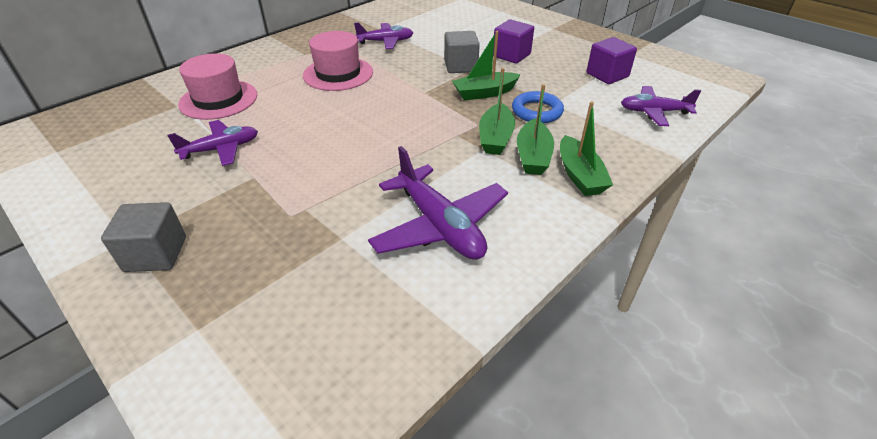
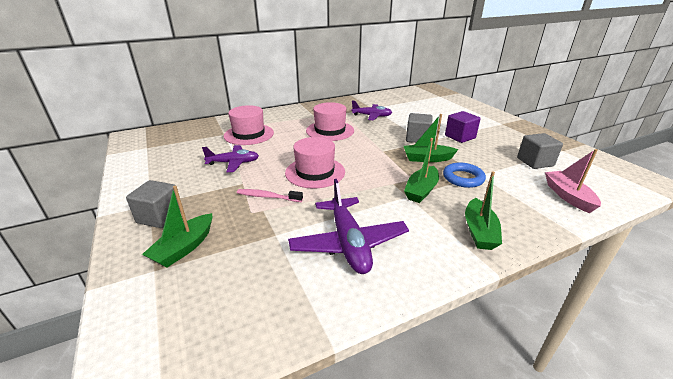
camera: 20 degrees right, 10 degrees down
(301, 189) = (267, 197): none -> pink toothbrush
(349, 140) = (315, 172): none -> pink hat
(533, 156) = (445, 209): green boat -> green boat (184, 247)
(607, 75) = (535, 162): purple cube -> grey cube
(654, 112) = (568, 196): purple plane -> pink boat

